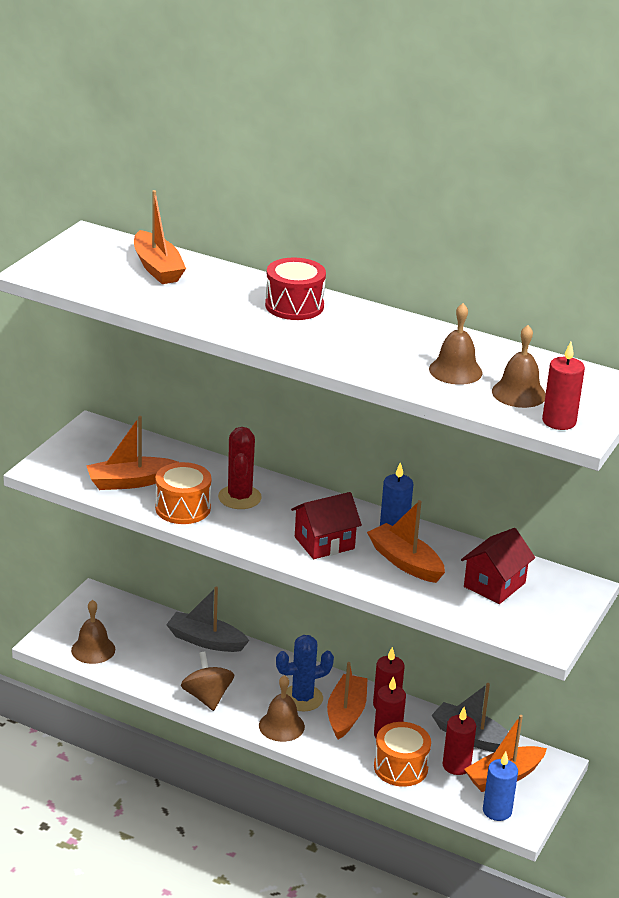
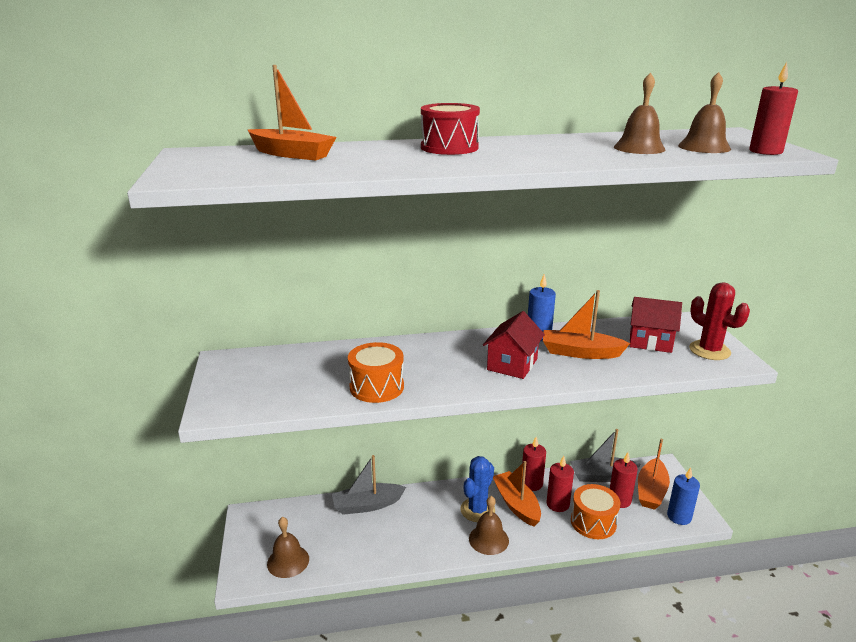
camera: 35 degrees left, 5 degrees down
(130, 482) = (307, 386): orange boat -> none
(207, 697) = (415, 549): brown spinning top -> none
(239, 497) = (408, 361): red cactus -> red cactus (709, 350)
(494, 585) = (650, 341): red house -> red house turned 75 degrees counterclockwise

